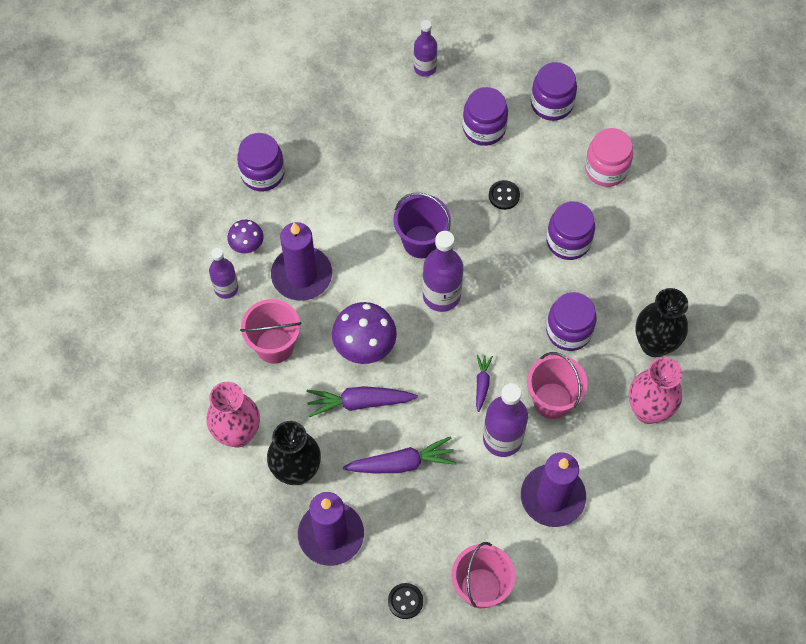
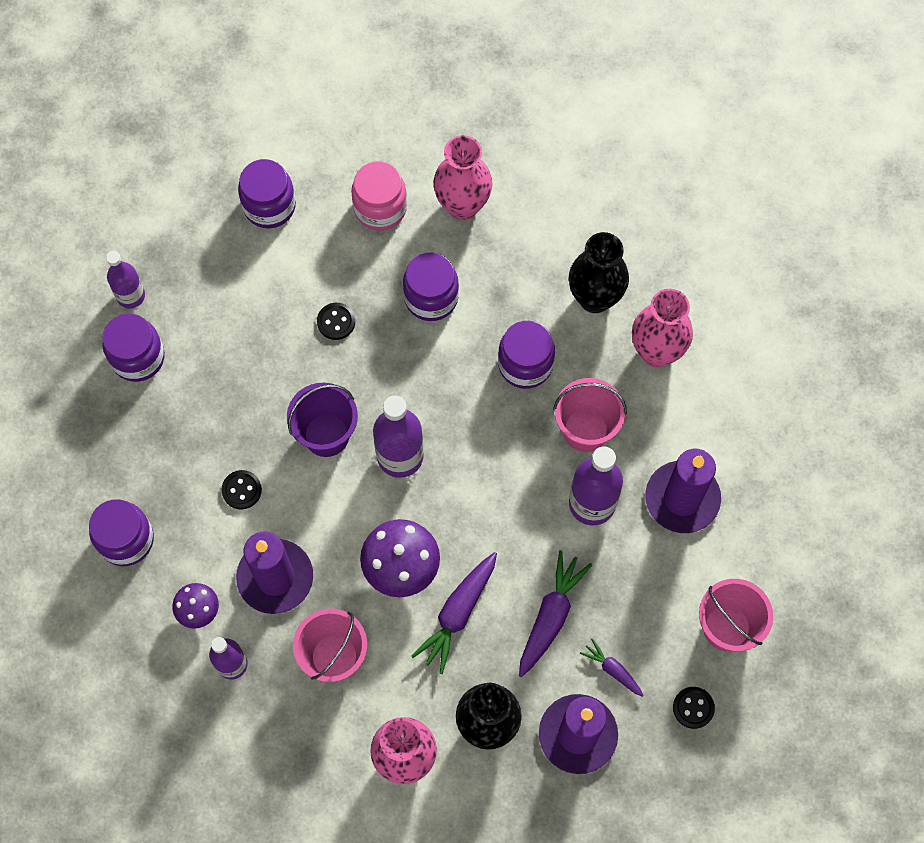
camera: 55 degrees left, 5 degrees up
(345, 217) = (241, 490): none -> black button
(482, 384) = (522, 483): purple carrot -> purple carrot (612, 670)
(484, 128) = (246, 288): purple jar -> purple jar (138, 357)
(651, 217) = (462, 205): none -> pink vase

